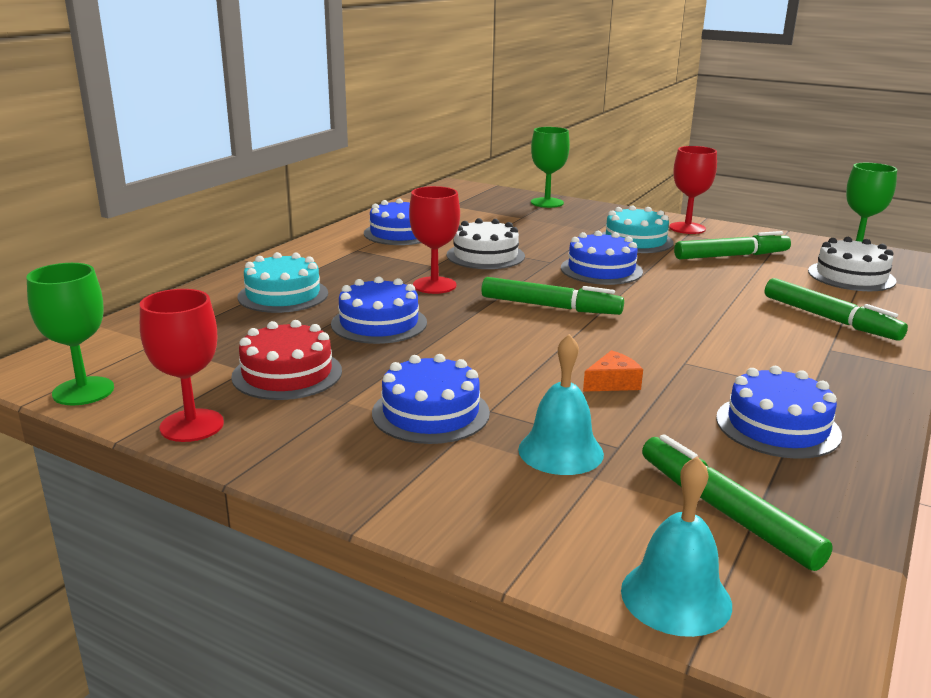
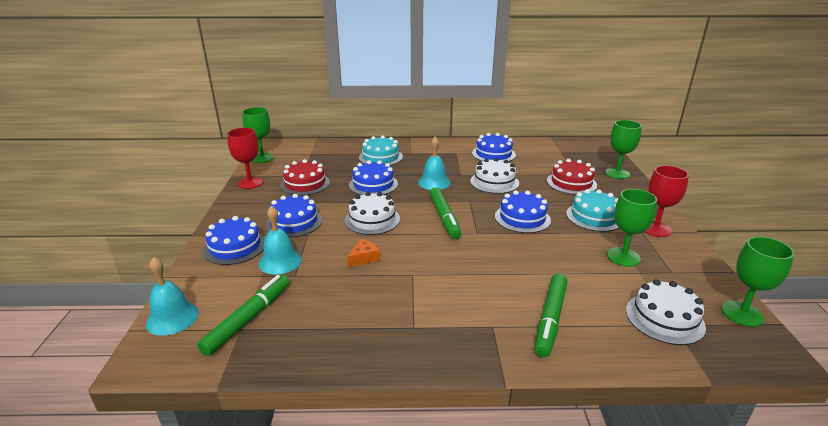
camera: 60 degrees right, 5 degrees up
(434, 285) = (434, 182): red goblet -> turquoise bell
(500, 351) = (372, 219): none -> white cake
(542, 225) = (571, 183): none -> red cake
(612, 383) = (364, 258): orange cheese -> orange cheese turned 75 degrees counterclockwise
(731, 256) = (623, 257): green marker -> green goblet
(777, 426) = (354, 321): blue cake -> blue cake (235, 247)

